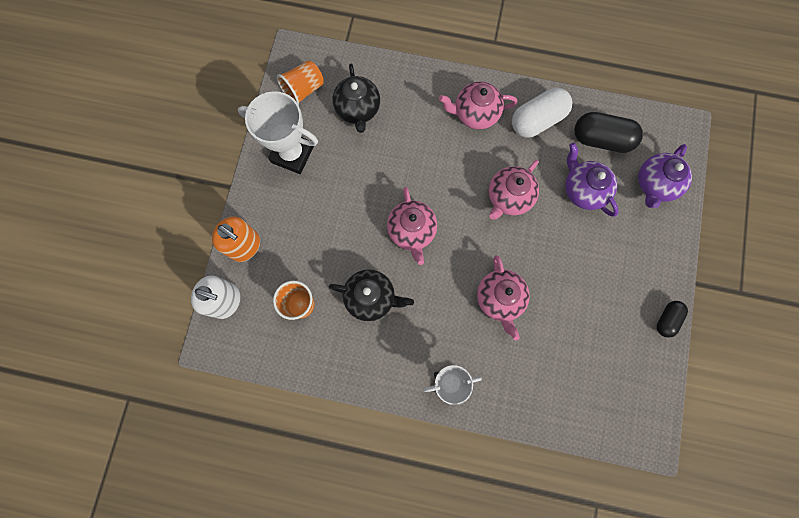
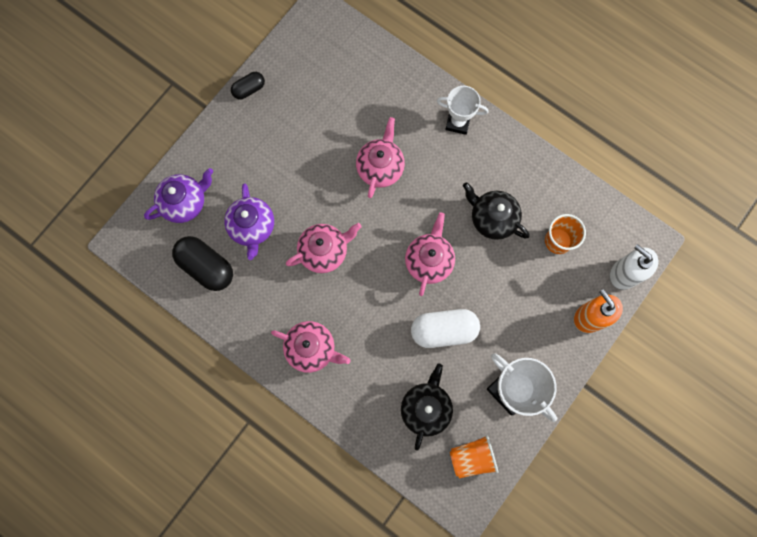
camera: 155 degrees left, 0 degrees up
(537, 120) = (255, 314): white capsule -> white capsule (443, 330)

